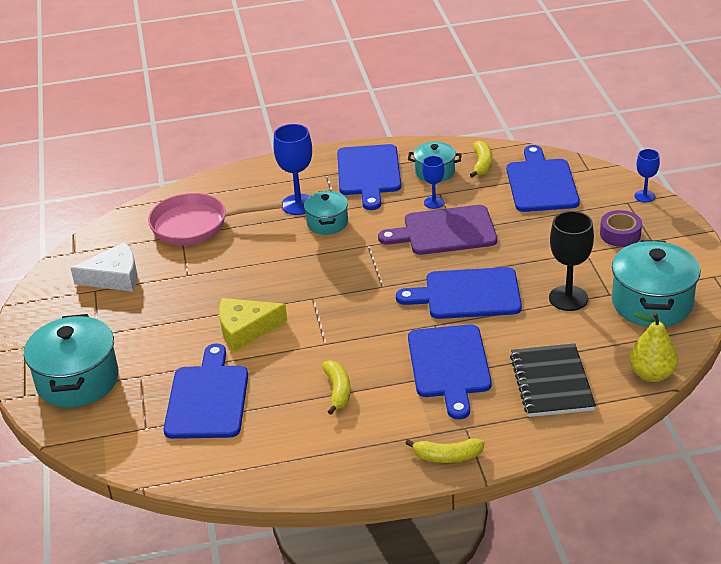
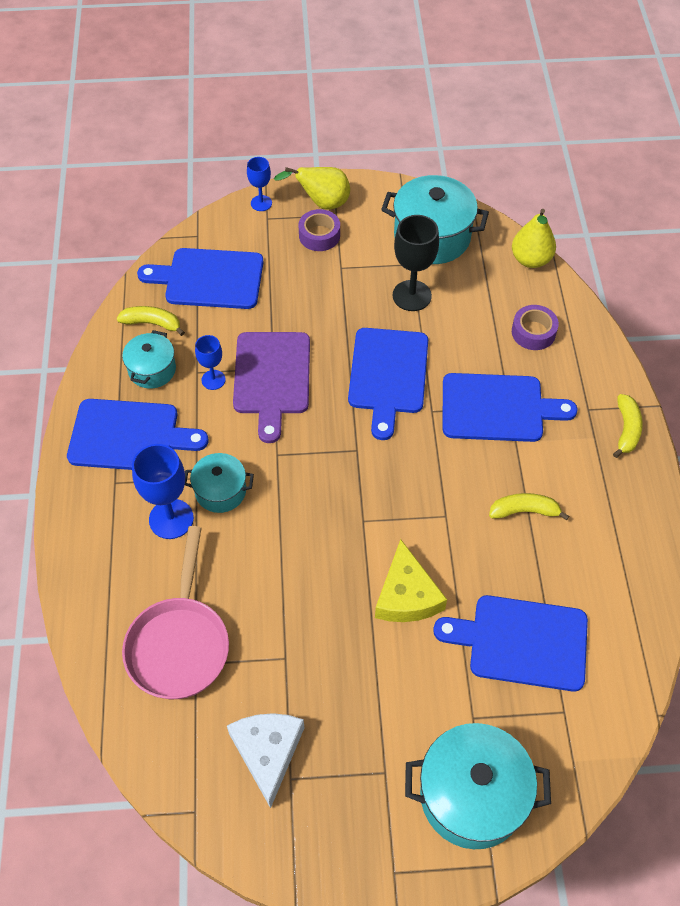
camera: 85 degrees left, 20 degrees up
(552, 383) = (533, 332): black notebook -> purple tape
(663, 230) = (322, 203): none -> yellow pear

